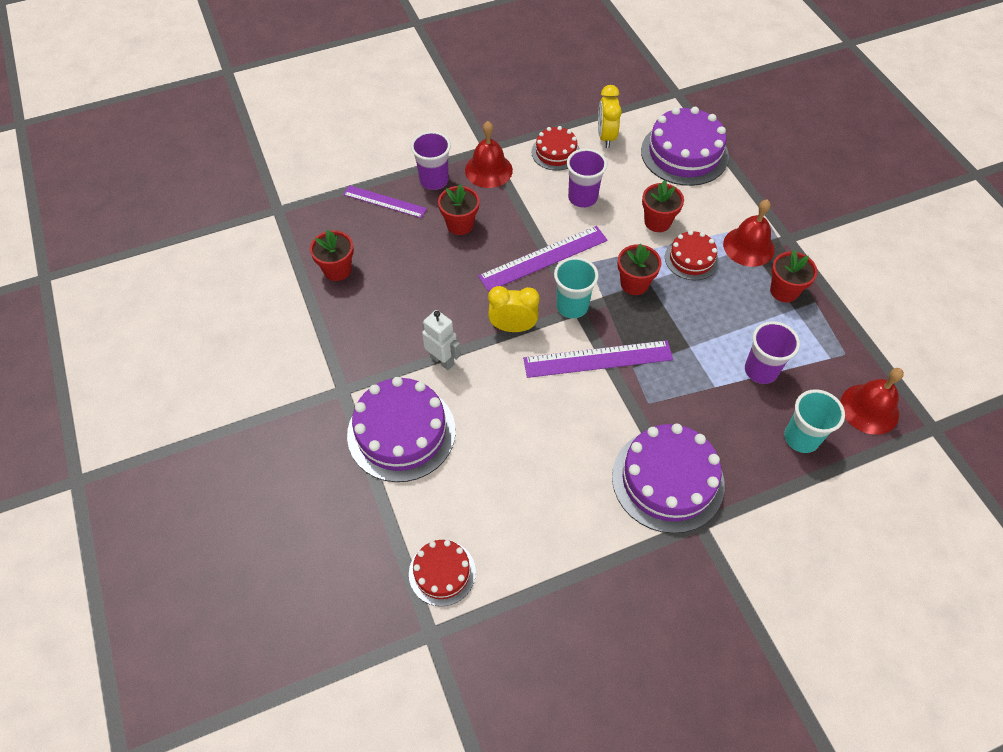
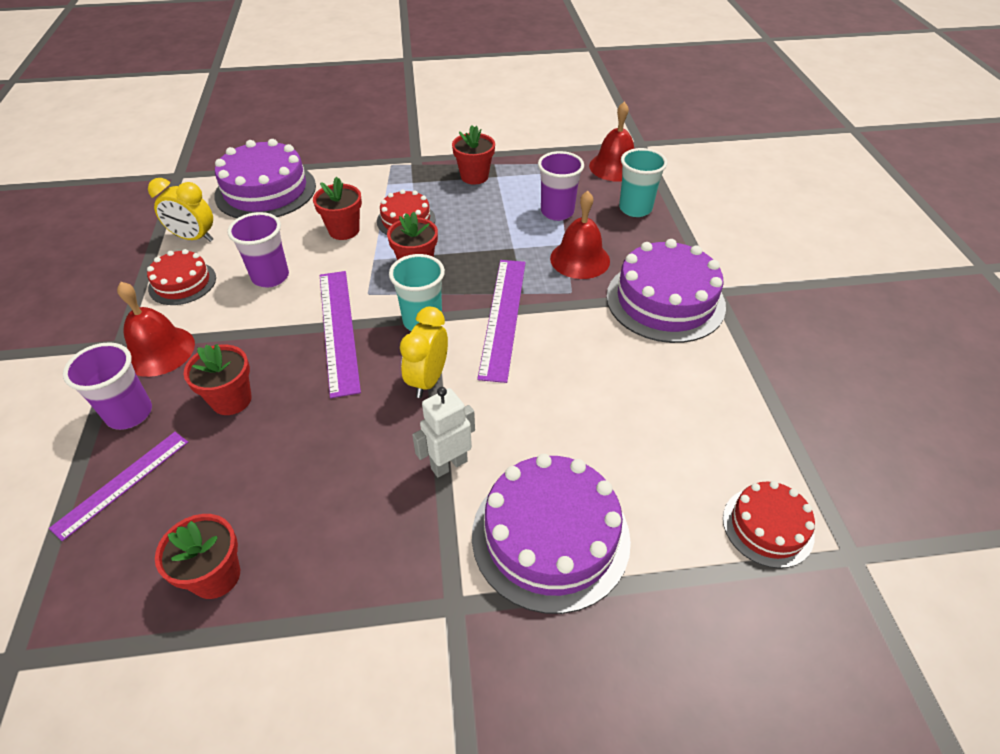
camera: 75 degrees left, 10 degrees down
(748, 246) = (412, 182): red bell -> red bell (580, 259)

